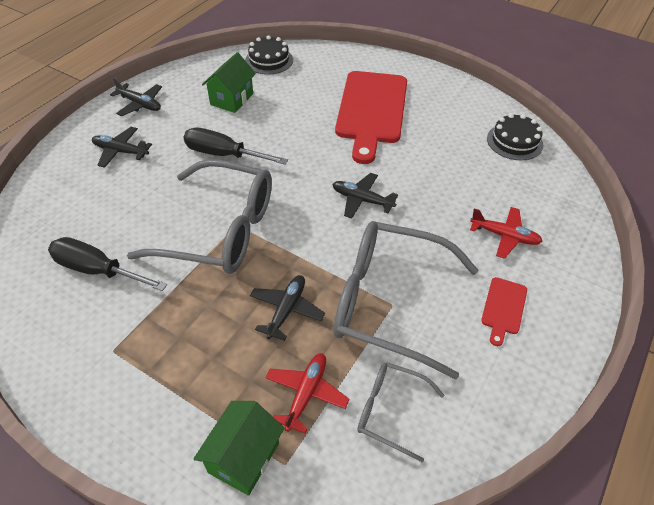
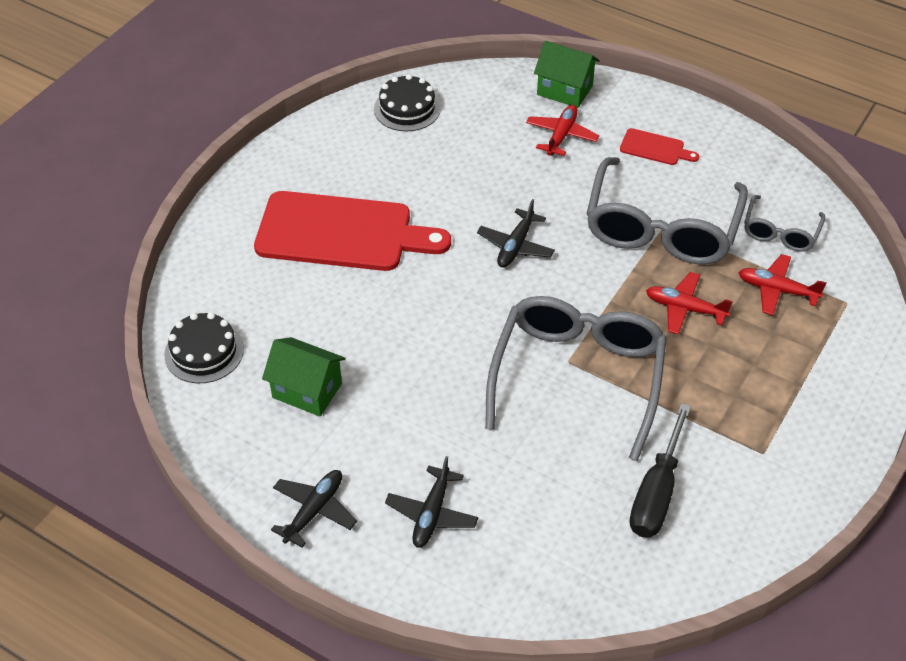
camera: 90 degrees left, 0 degrees up
(224, 154) = (436, 387): black screwdriver -> none
(243, 457) = (848, 331): green house -> green house (564, 90)
(286, 310) = (684, 308): black plane -> red plane

